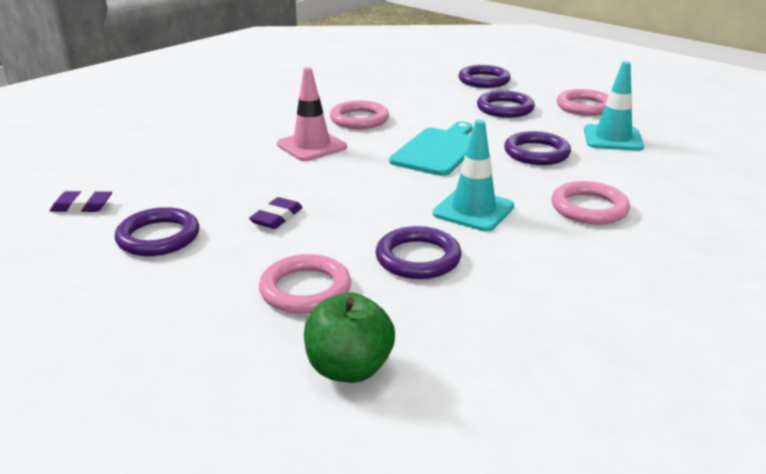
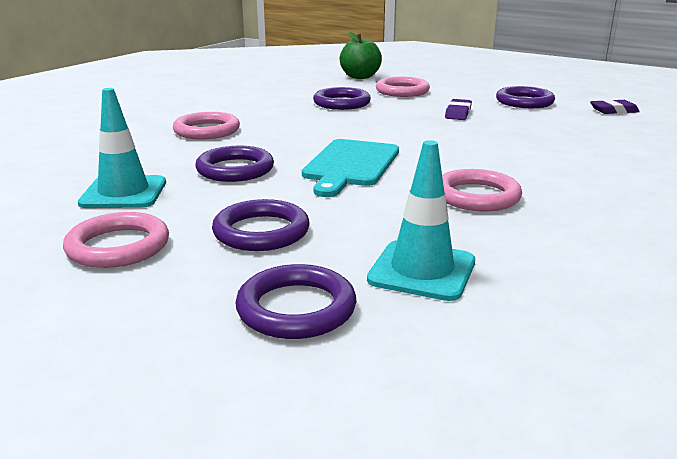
camera: 170 degrees right, 5 degrees down
(311, 146) = (497, 160): pink traffic cone -> none
(473, 210) = (306, 124): turquoise traffic cone -> turquoise traffic cone (422, 271)

